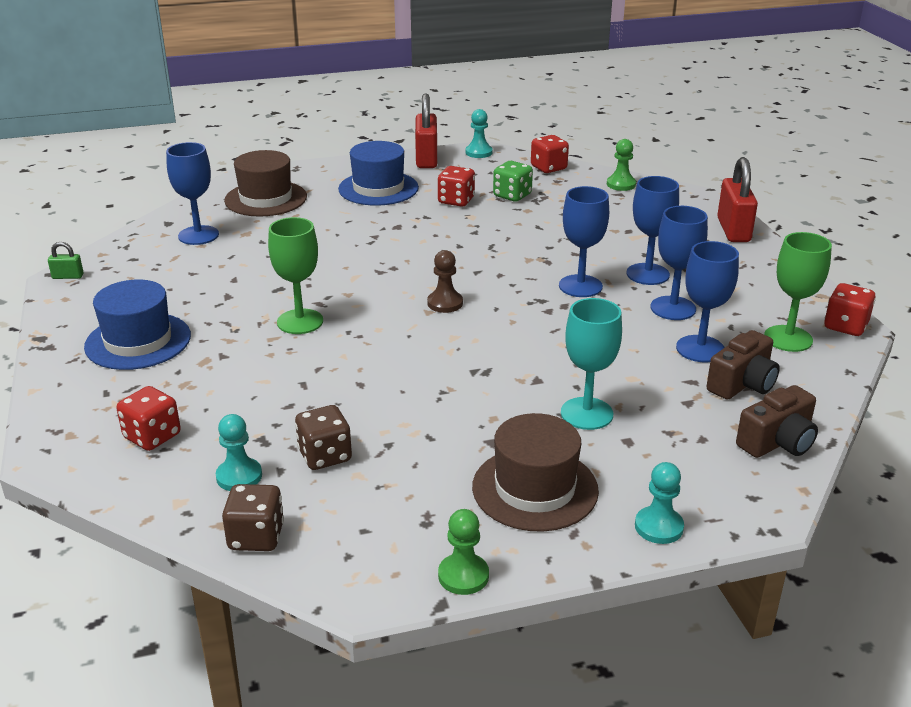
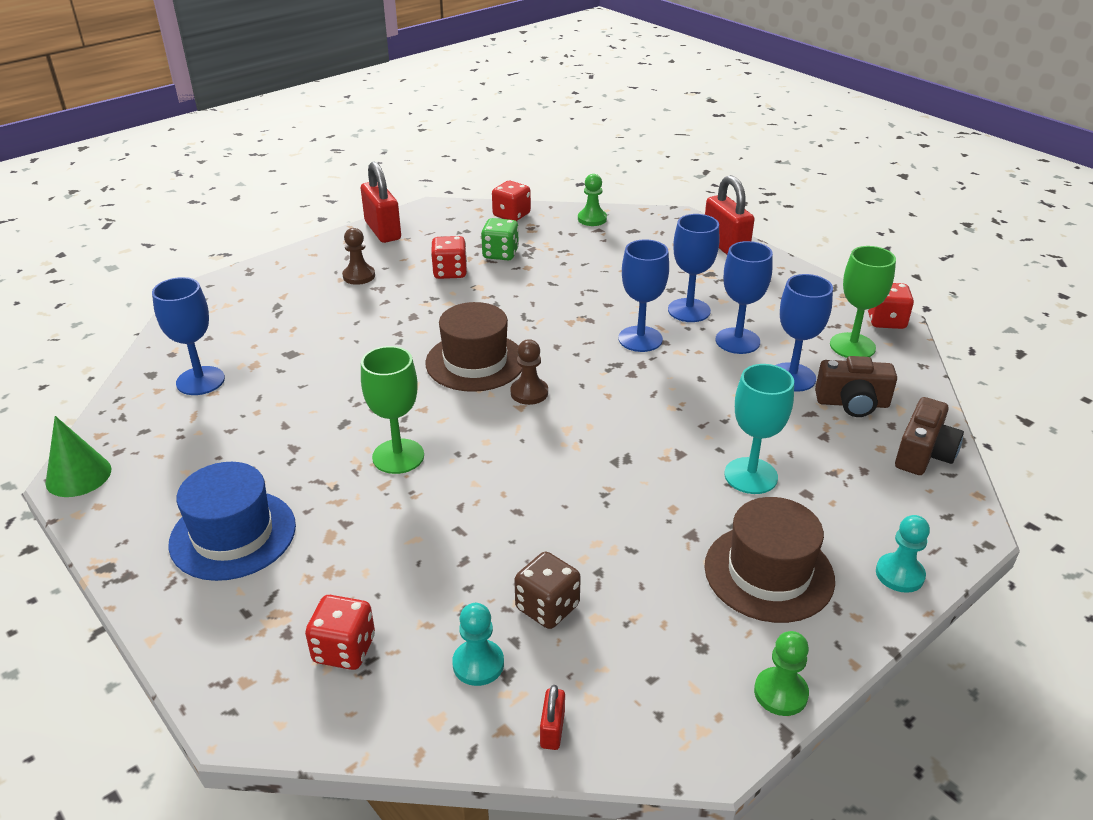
camera: 25 degrees left, 5 degrees up
(68, 276) = (78, 475): green padlock -> green cone
(256, 537) = (552, 730): brown dice -> red padlock
(266, 199) = (244, 316): brown hat -> brown hat (475, 362)
(378, 188) = (359, 276): blue hat -> brown pawn
(478, 152) = (430, 212): turquoise pawn -> none
(742, 384) = (852, 403): brown camera -> brown camera turned 75 degrees clockwise

